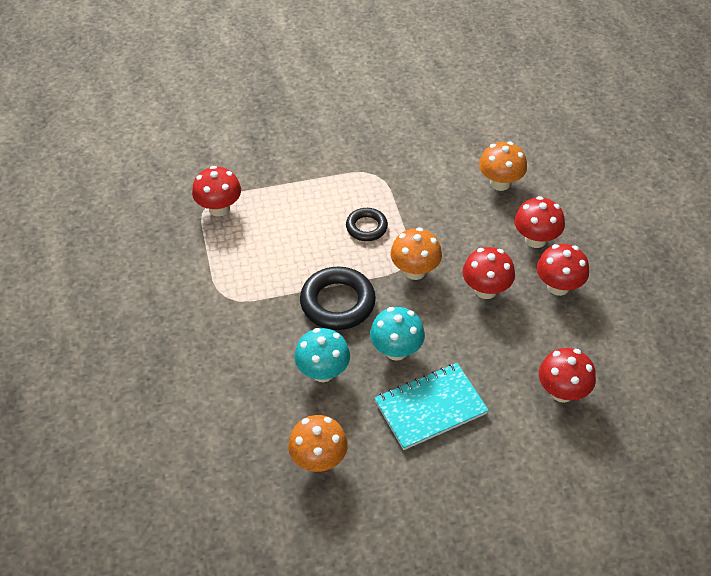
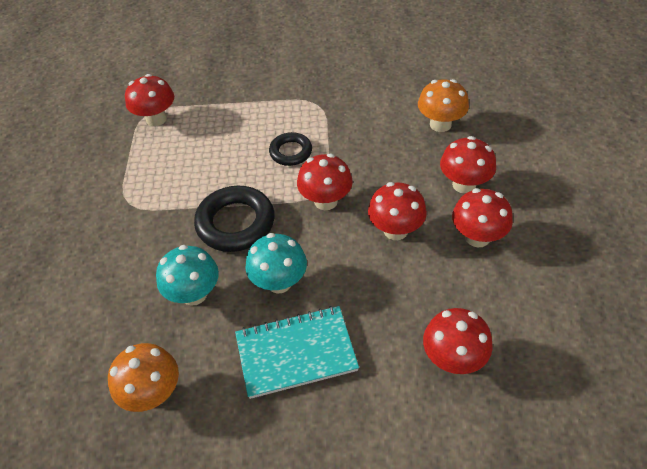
camera: 15 degrees right, 0 degrees up
(414, 271) = (325, 201): orange mushroom -> red mushroom

